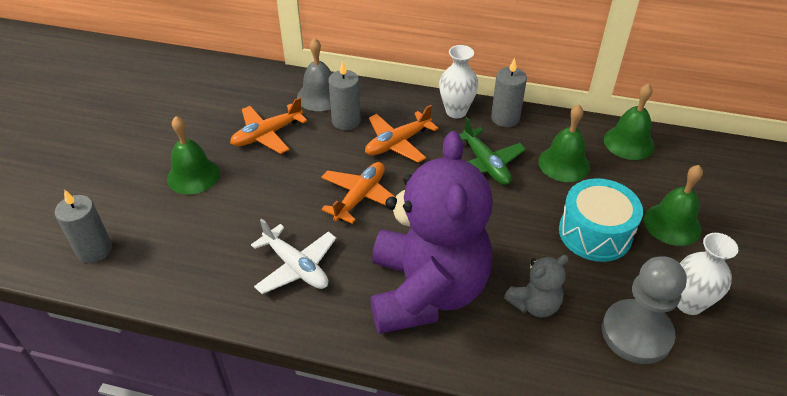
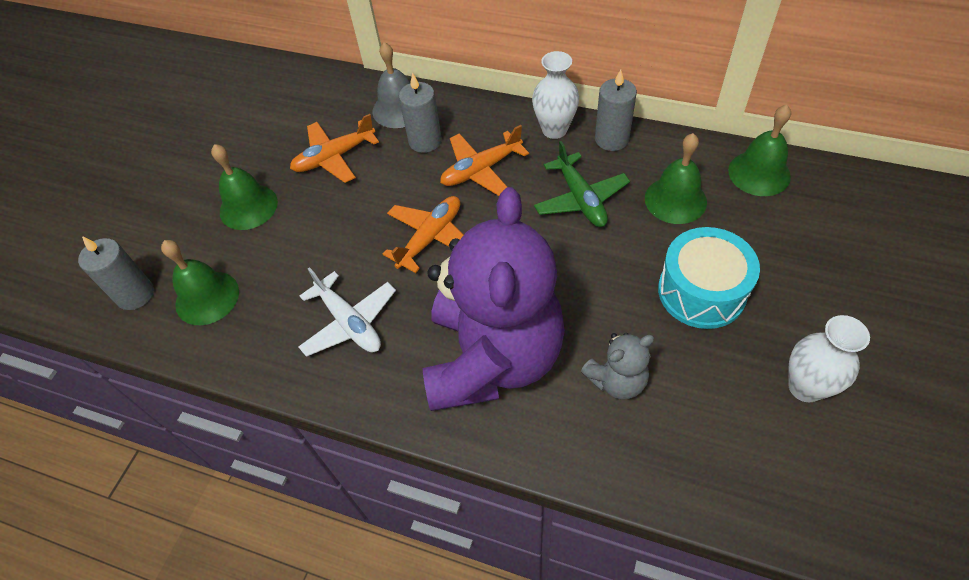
camera: 10 degrees right, 10 degrees up
(636, 333) = (735, 423): grey pawn -> none
(672, 224) = (799, 282): green bell -> green bell (207, 297)

